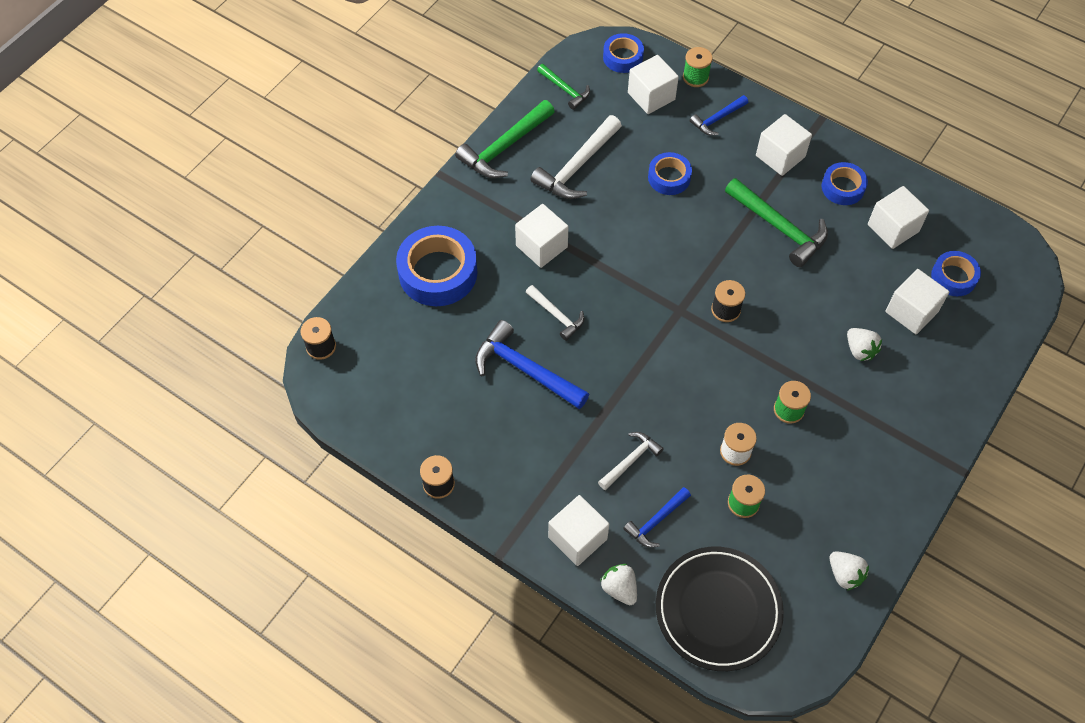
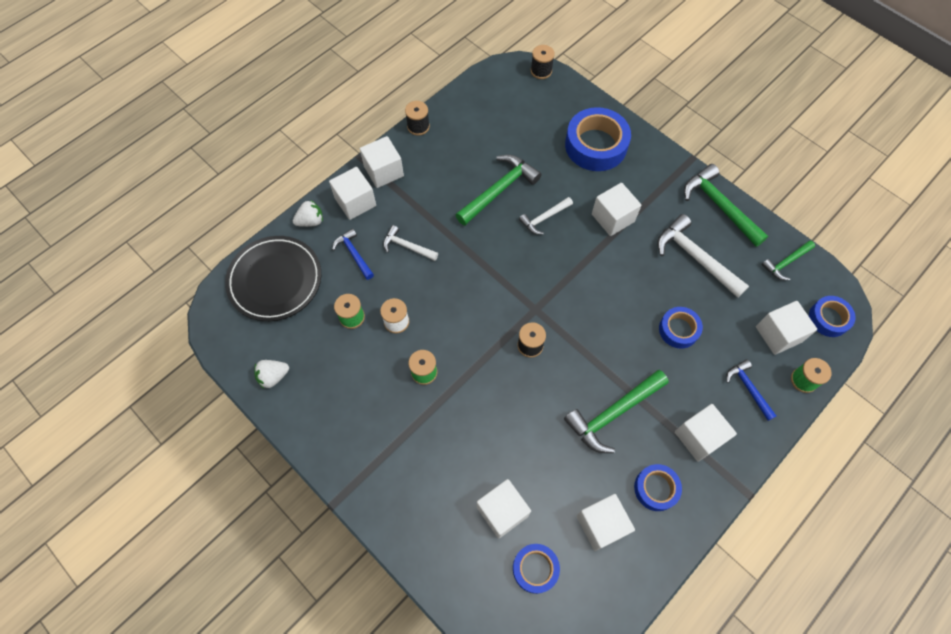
camera: 100 degrees right, 5 degrees up
(521, 513) = (384, 171): none -> white cube
(525, 369) = (499, 190): blue hammer -> green hammer
(630, 460) = (407, 246): white hammer -> white hammer turned 150 degrees clockwise
(860, 350) = (470, 449): white strawberry -> none

